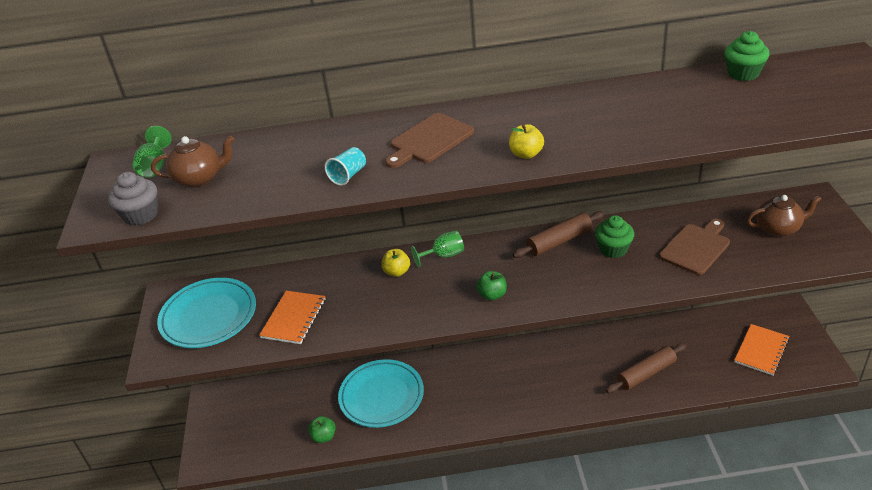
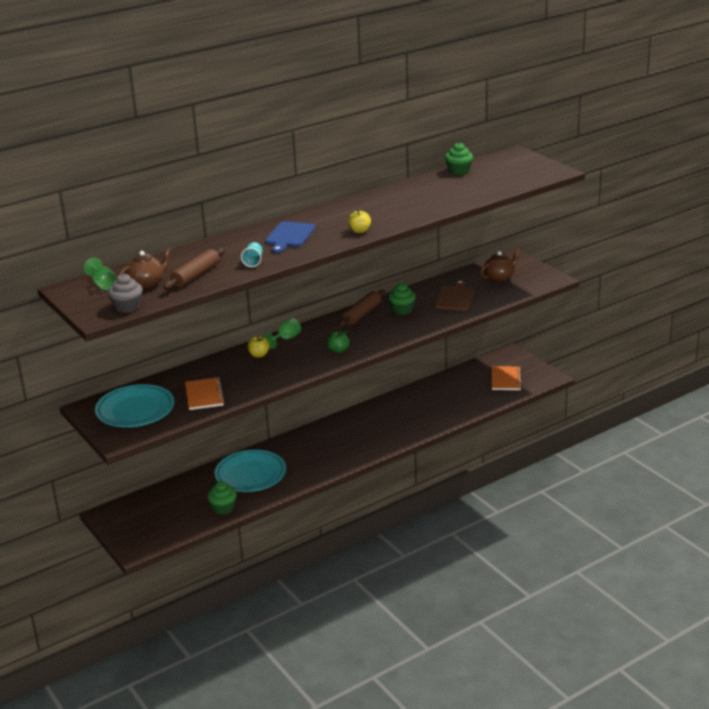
camera: 30 degrees left, 10 degrees down
(324, 437) = (223, 508): green apple -> green cupcake
(429, 140) = (289, 236): brown cutting board -> blue cutting board
(646, 373) = (437, 411): brown rolling pin -> brown rolling pin (196, 275)

